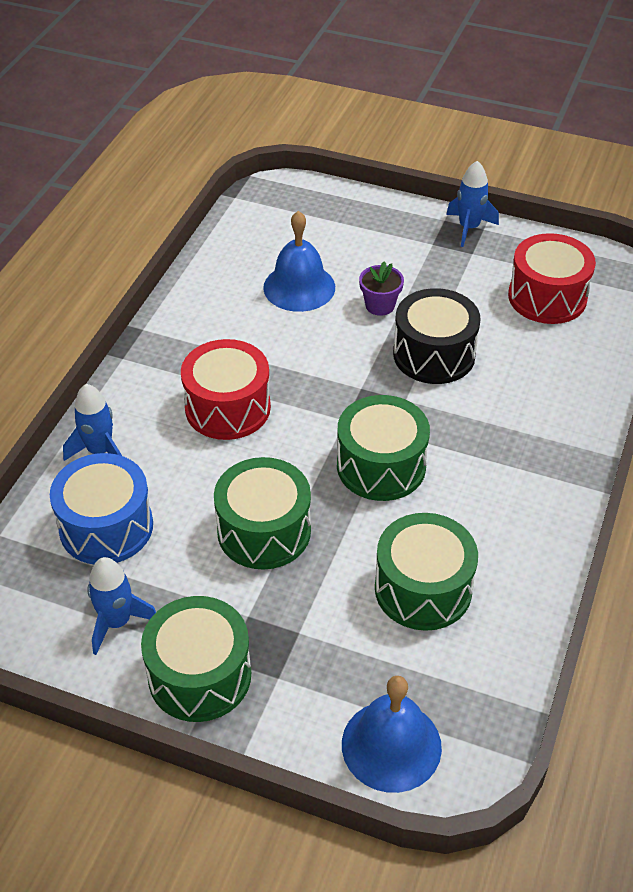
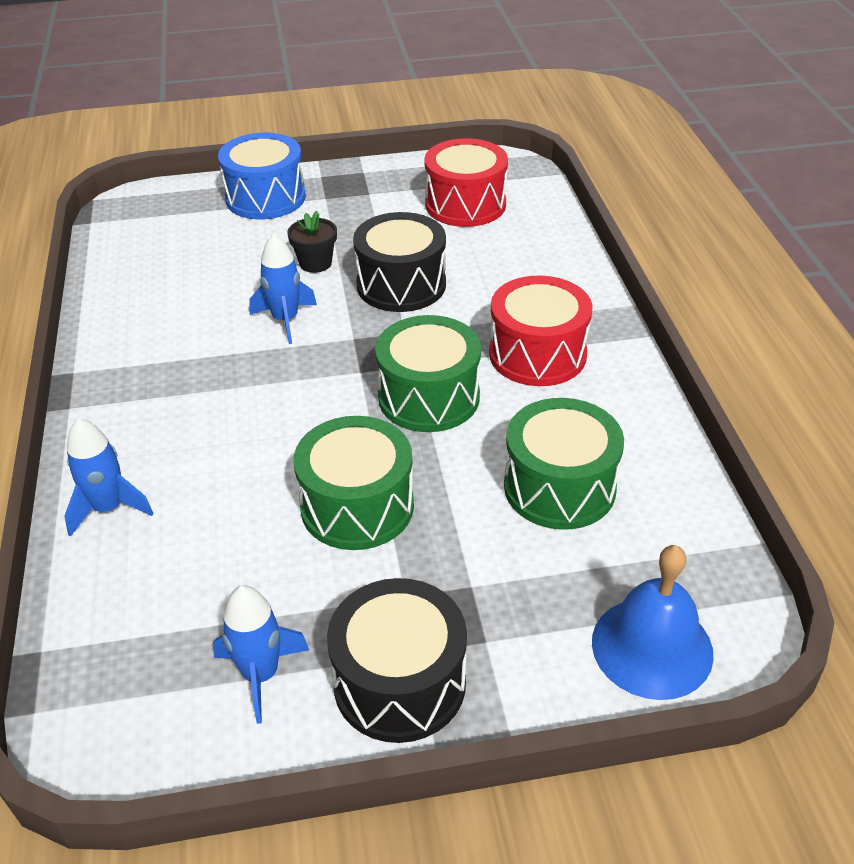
camera: 30 degrees left, 5 degrees down
(106, 527) = (173, 581): blue drum -> blue drum (265, 198)
(199, 675) = (399, 682): green drum -> black drum
(228, 408) = (227, 408): red drum -> red drum (537, 354)
(299, 287) = (220, 275): blue bell -> none
(380, 305) = (315, 263): purple flower pot -> black flower pot
(469, 228) = (349, 175): blue rocket -> blue rocket (285, 320)

